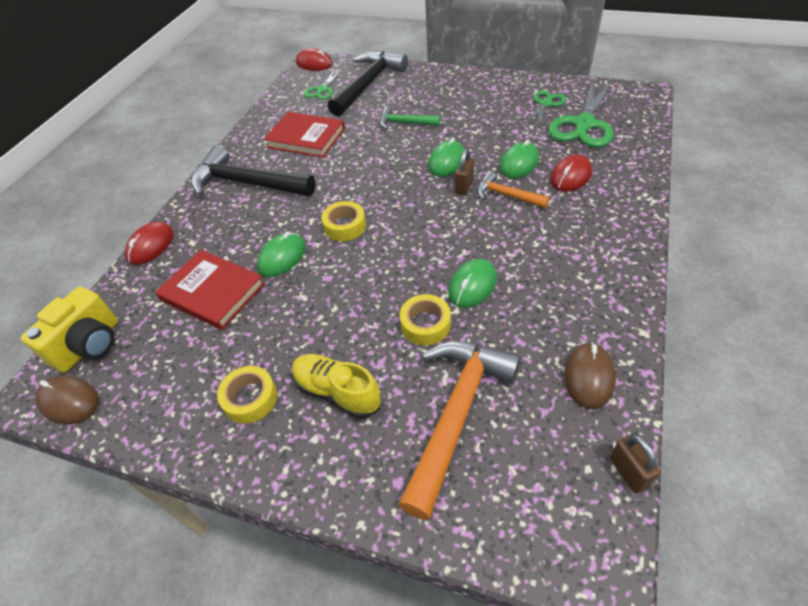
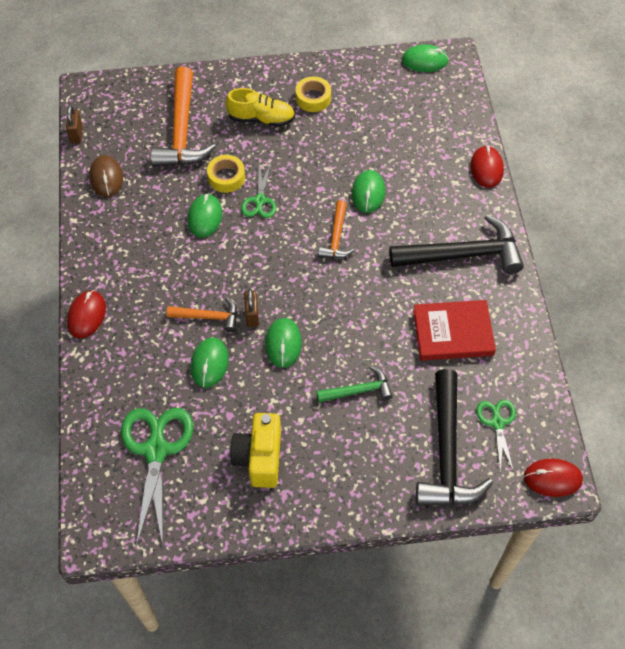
camera: 150 degrees right, 10 degrees up
(69, 401) = (424, 61): brown mouse -> green mouse
(89, 345) = (449, 91): yellow camera -> yellow camera (259, 458)
(212, 292) = (398, 150): red book -> none
(345, 226) = (336, 237): yellow tape -> orange hammer
(546, 104) = (208, 478): green scissors -> green scissors (259, 201)
(570, 176) = (154, 361): red mouse -> red mouse (87, 315)
(628, 472) = (76, 134): brown padlock -> brown padlock turned 45 degrees clockwise

